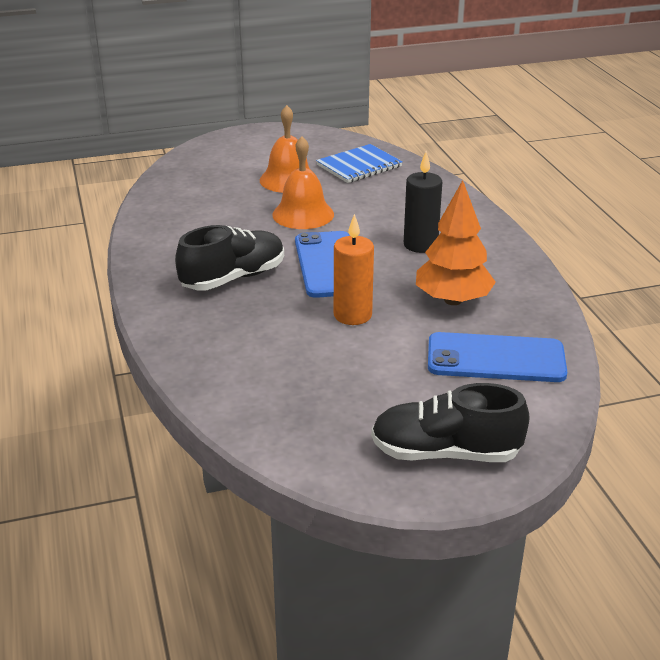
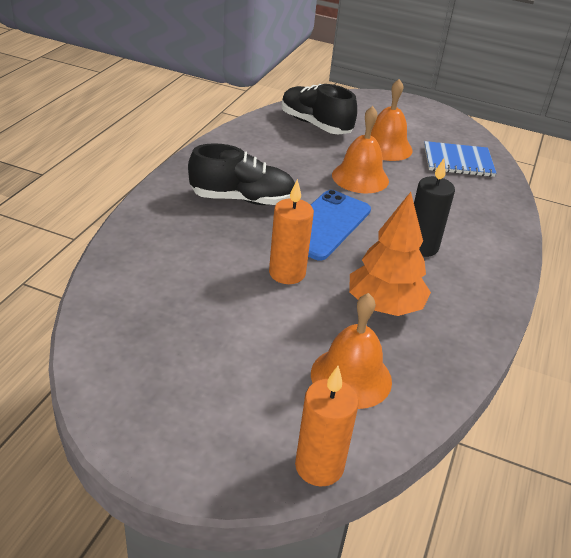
camera: 35 degrees right, 5 degrees up
(445, 453) = (196, 429): black shoe -> black shoe (315, 125)
(496, 359) = (351, 377): blue phone -> orange bell
(552, 424) = (319, 466): none -> orange candle

